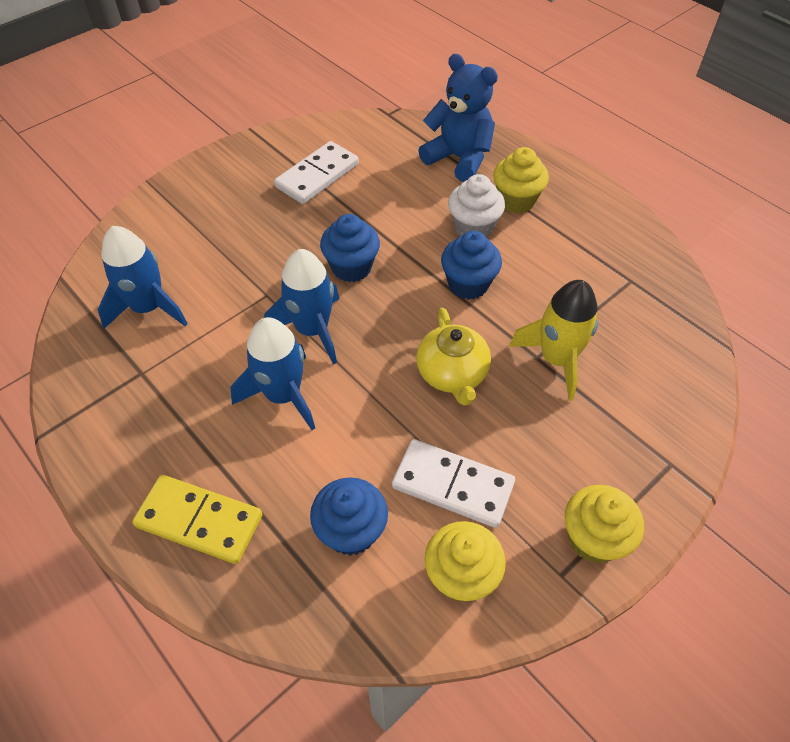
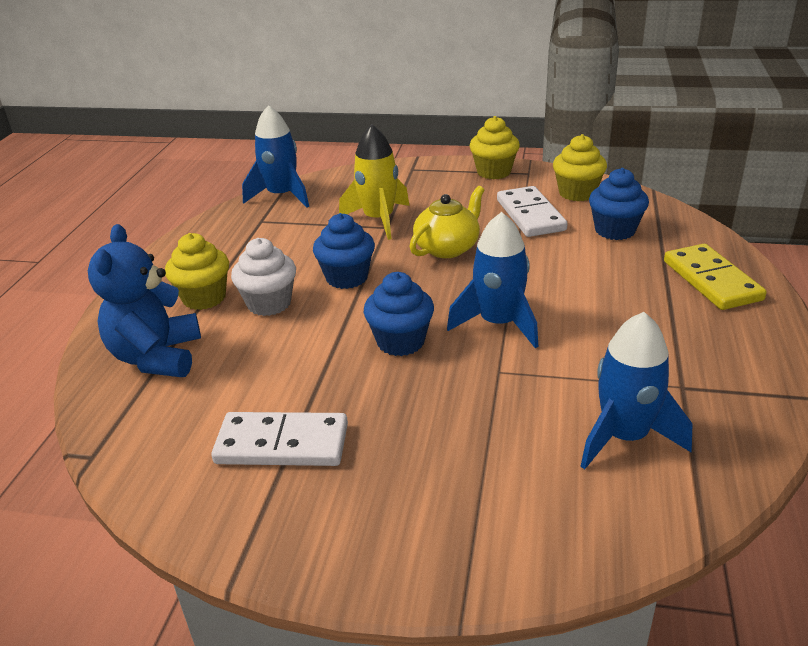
camera: 125 degrees left, 20 degrees down
(283, 395) = (576, 302): blue rocket -> blue rocket (282, 196)

